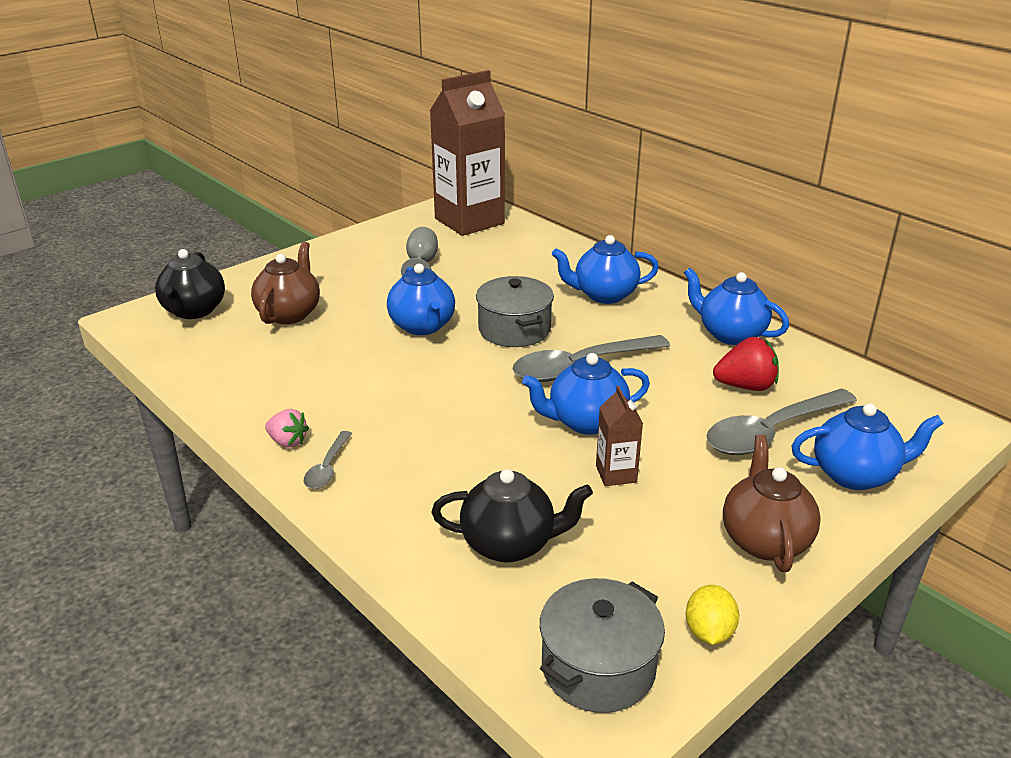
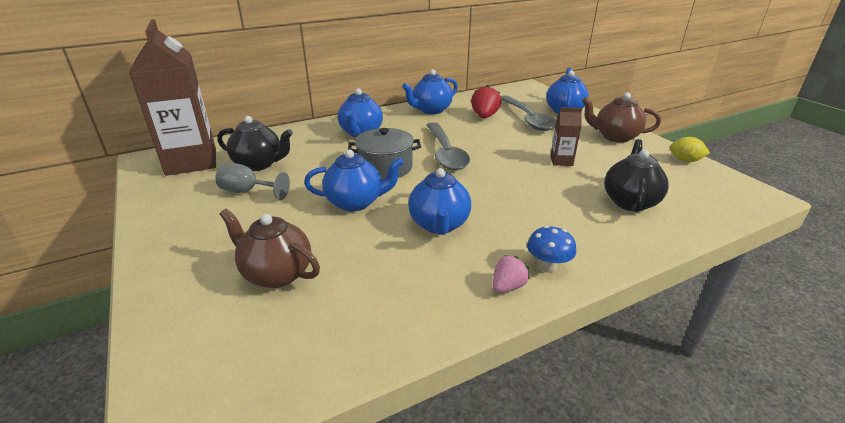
camera: 75 degrees left, 0 degrees up
(194, 311) = (206, 353): black teapot -> black teapot (259, 164)
(328, 467) = (547, 266): grey spoon -> blue mushroom
(586, 422) = (508, 161): blue teapot -> blue teapot (439, 225)
(598, 667) = (722, 191): grey pot -> none

